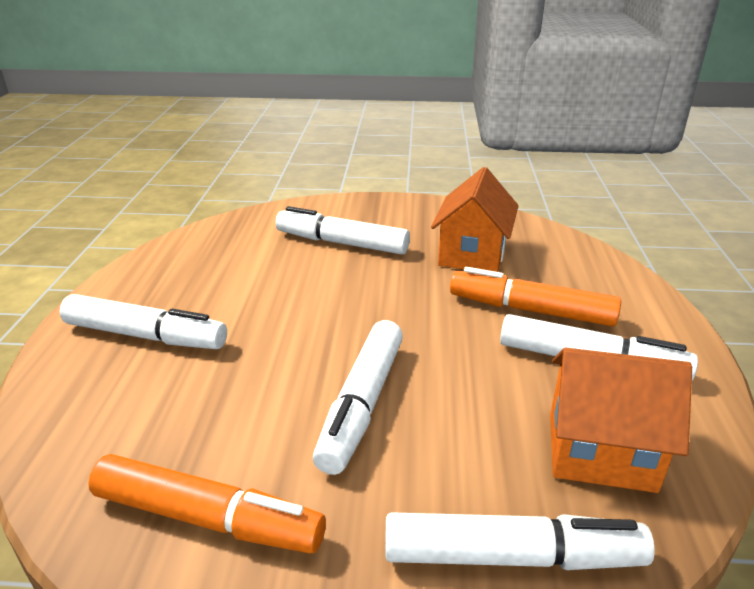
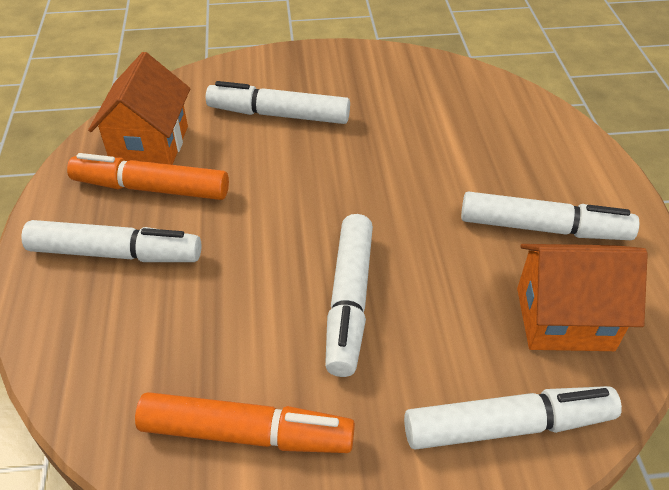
camera: 10 degrees left, 15 degrees up
(472, 254) = (413, 115): orange house -> orange house (150, 145)
(530, 310) = (481, 176): orange marker -> orange marker (151, 188)

